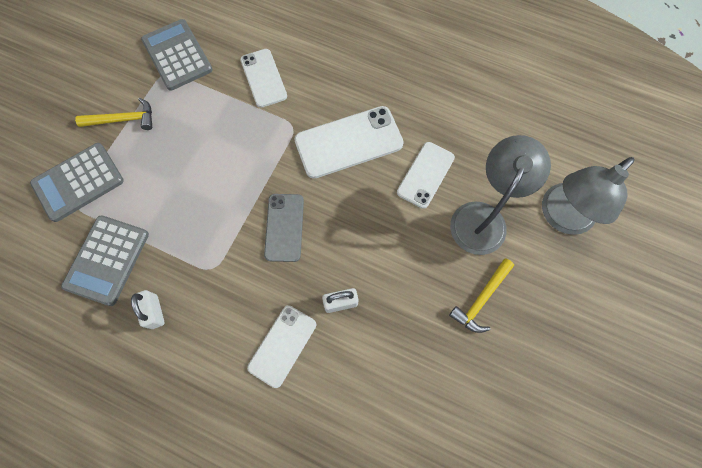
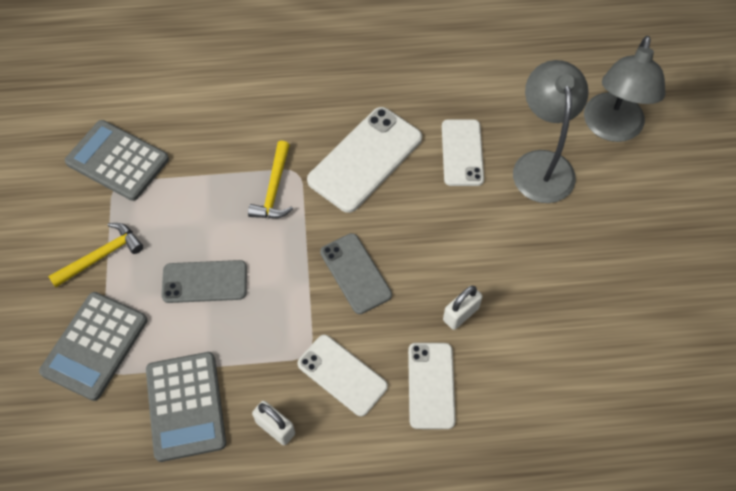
camera: 30 degrees left, 10 degrees down
(177, 175) = (204, 282): none -> grey phone
(263, 78) = (231, 139): white phone -> white phone (342, 375)
(481, 299) = (589, 239): yellow hammer -> yellow hammer (274, 189)

